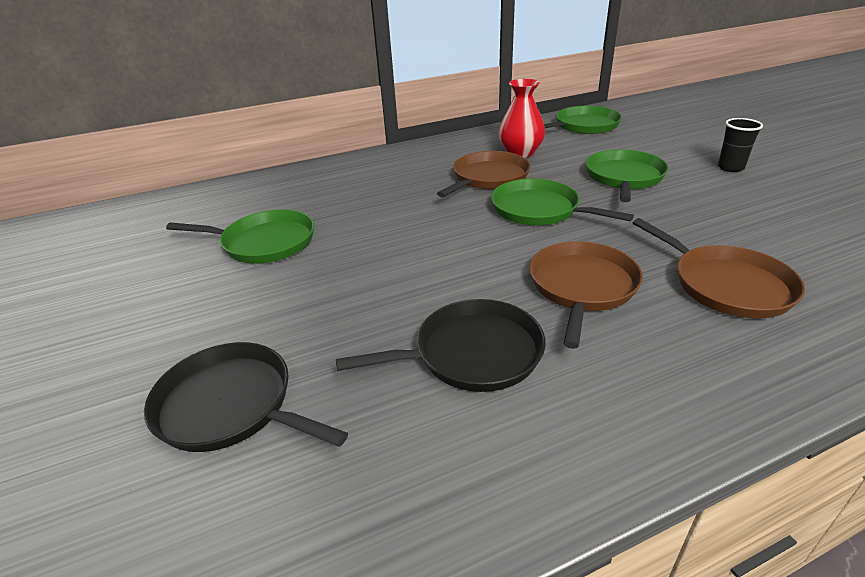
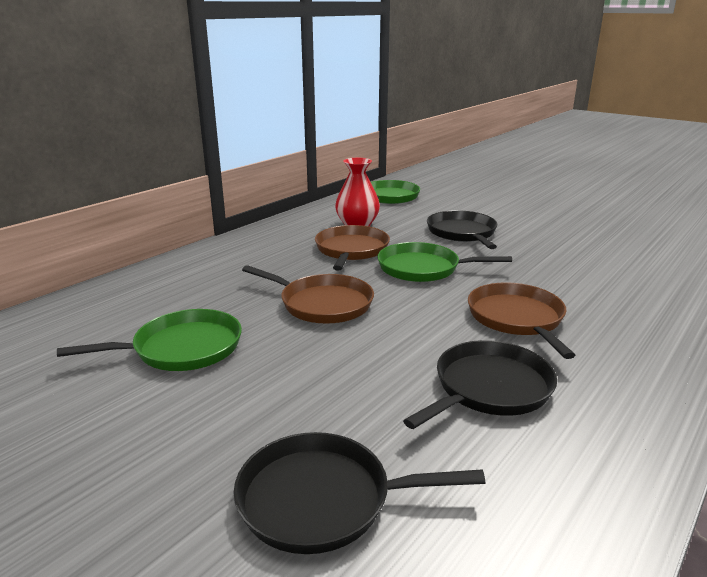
camera: 30 degrees left, 10 degrees down
(624, 177) = (462, 233): green pan -> black pan
(726, 285) = (607, 295): brown pan -> brown pan (322, 304)
(730, 168) = (529, 215): black cup -> none

